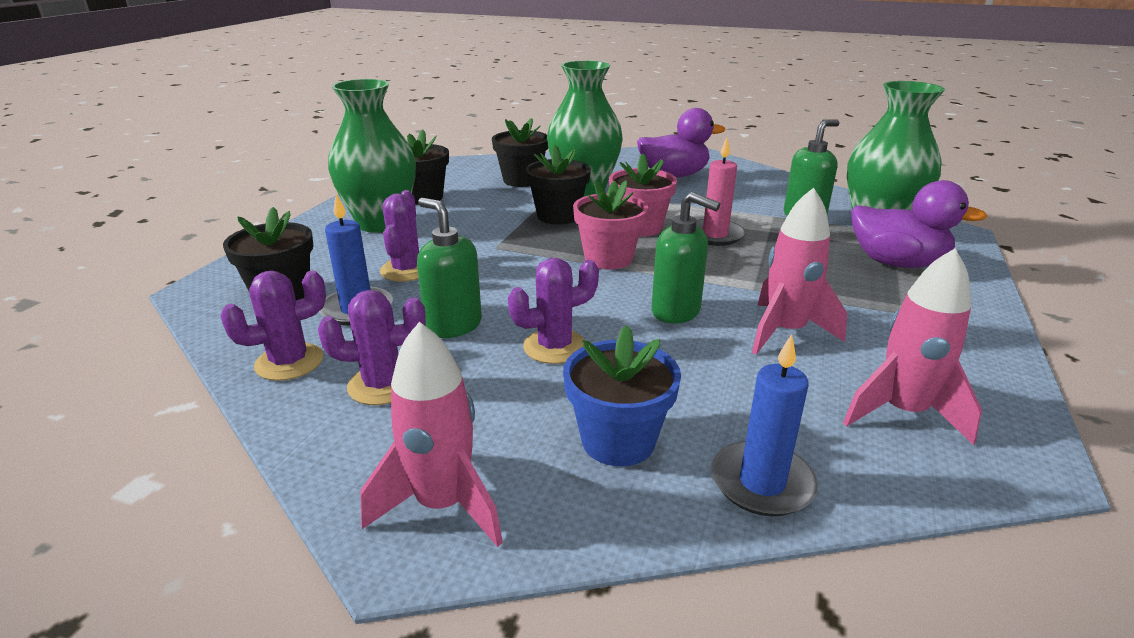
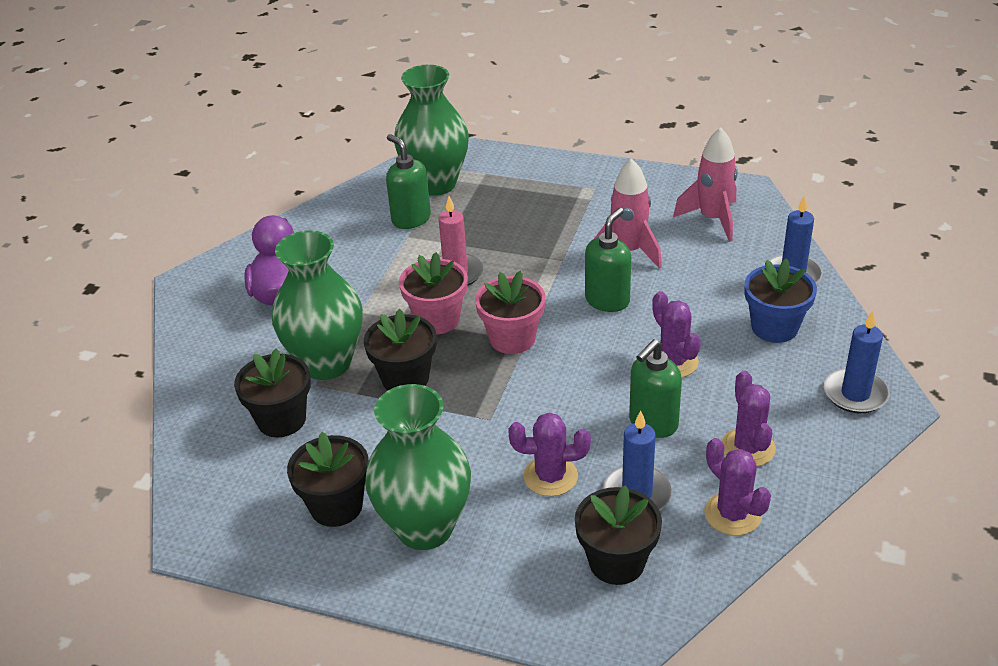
camera: 90 degrees left, 10 degrees up
(443, 505) = (855, 394): pink rocket -> blue candle
(896, 263) = (509, 187): purple duck -> none

